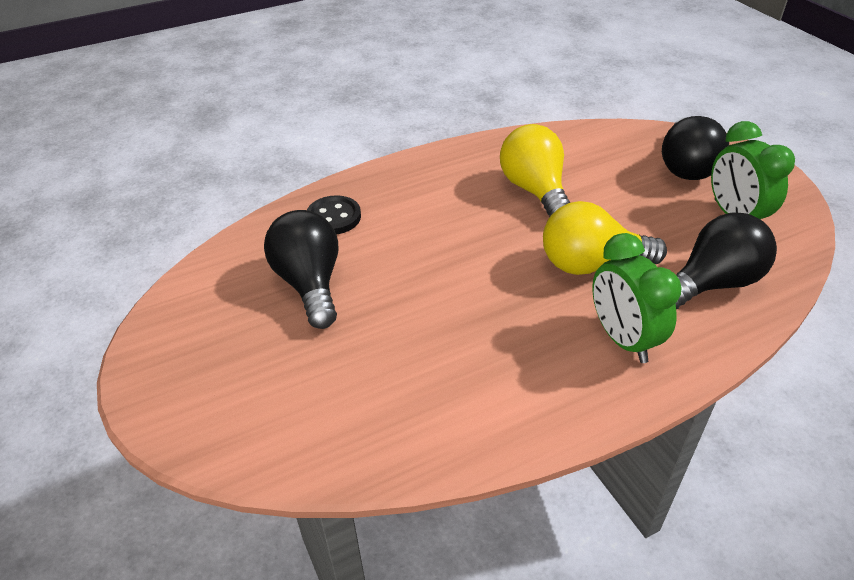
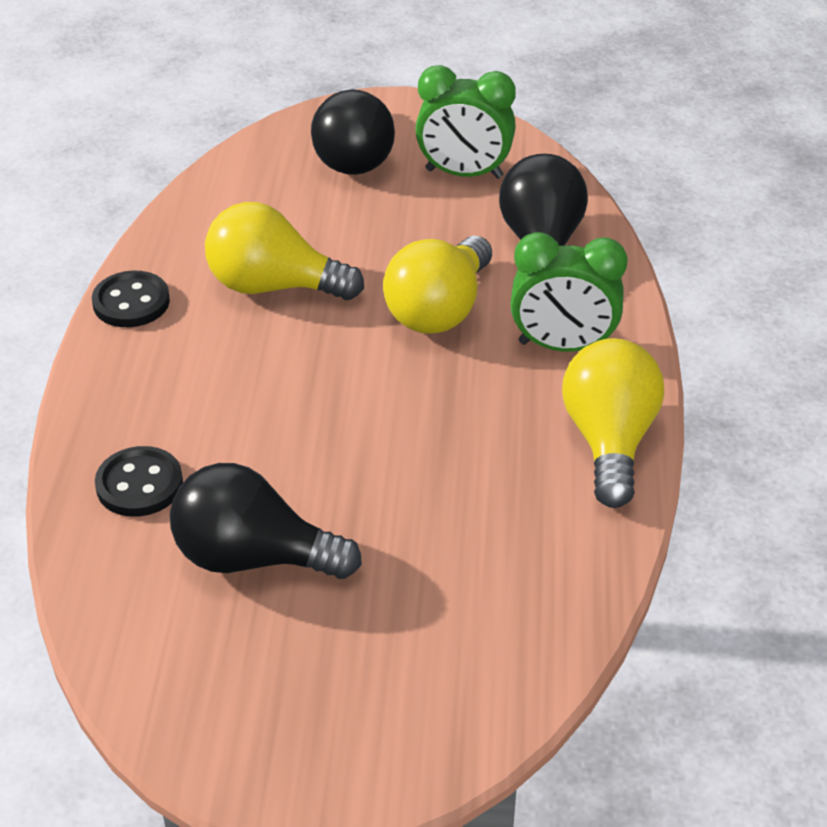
camera: 60 degrees left, 0 degrees up
(467, 151) = (131, 302): none -> black button
(551, 407) = (609, 441): none -> yellow light bulb
(686, 166) = (353, 156): black light bulb -> black light bulb turned 45 degrees clockwise

